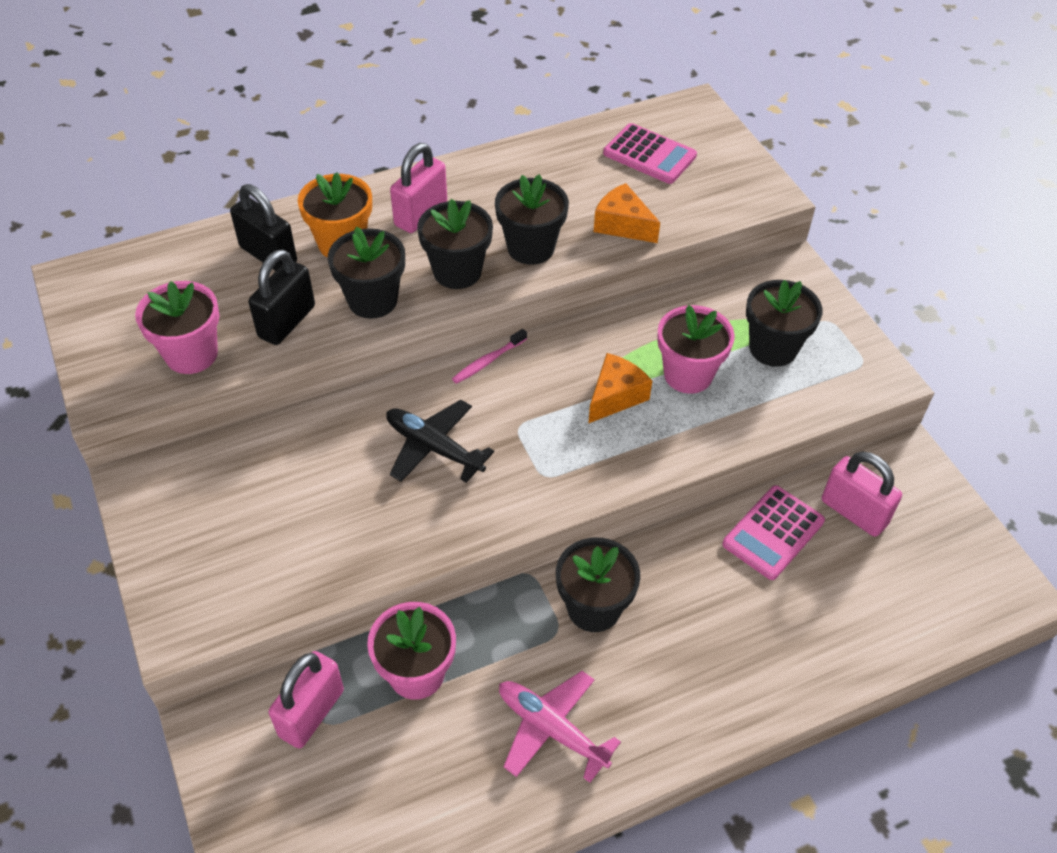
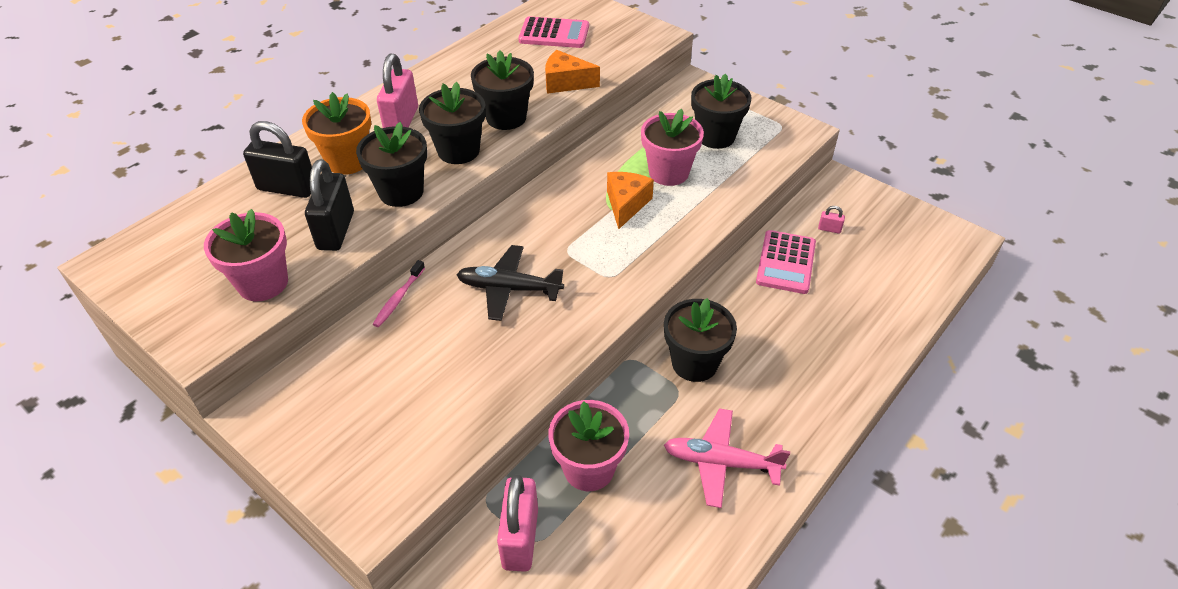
camera: 25 degrees left, 5 degrees down
(488, 361) = (512, 214): pink toothbrush -> pink toothbrush (398, 298)
(854, 512) = (829, 229): pink padlock -> pink padlock, size x0.42

